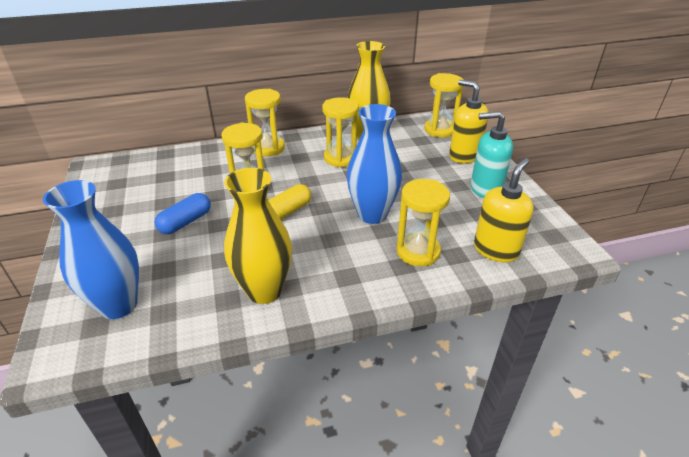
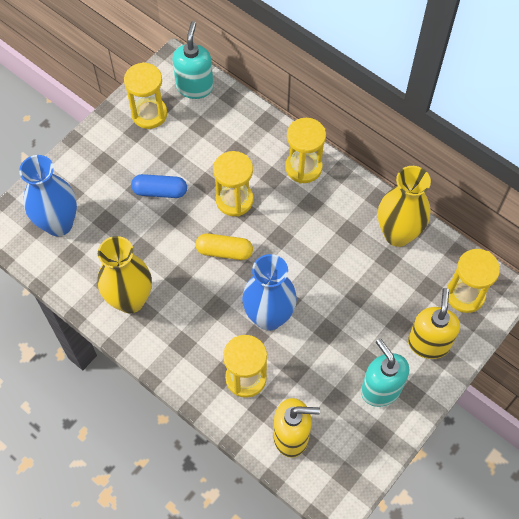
camera: 55 degrees right, 25 degrees up
(129, 165) = (194, 87): none -> turquoise soap dispenser
(340, 158) = (335, 238): yellow hourglass -> yellow hourglass (149, 114)

